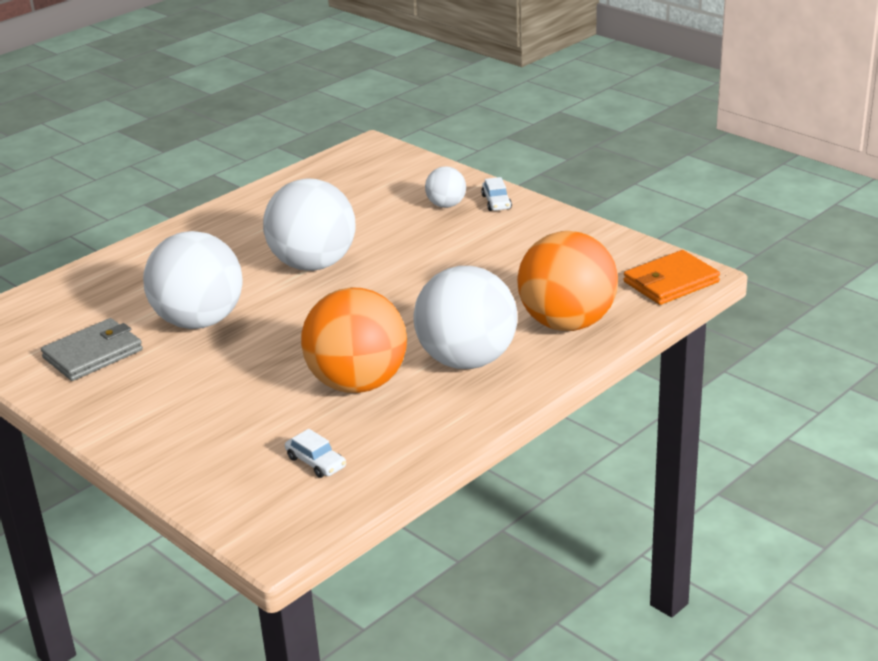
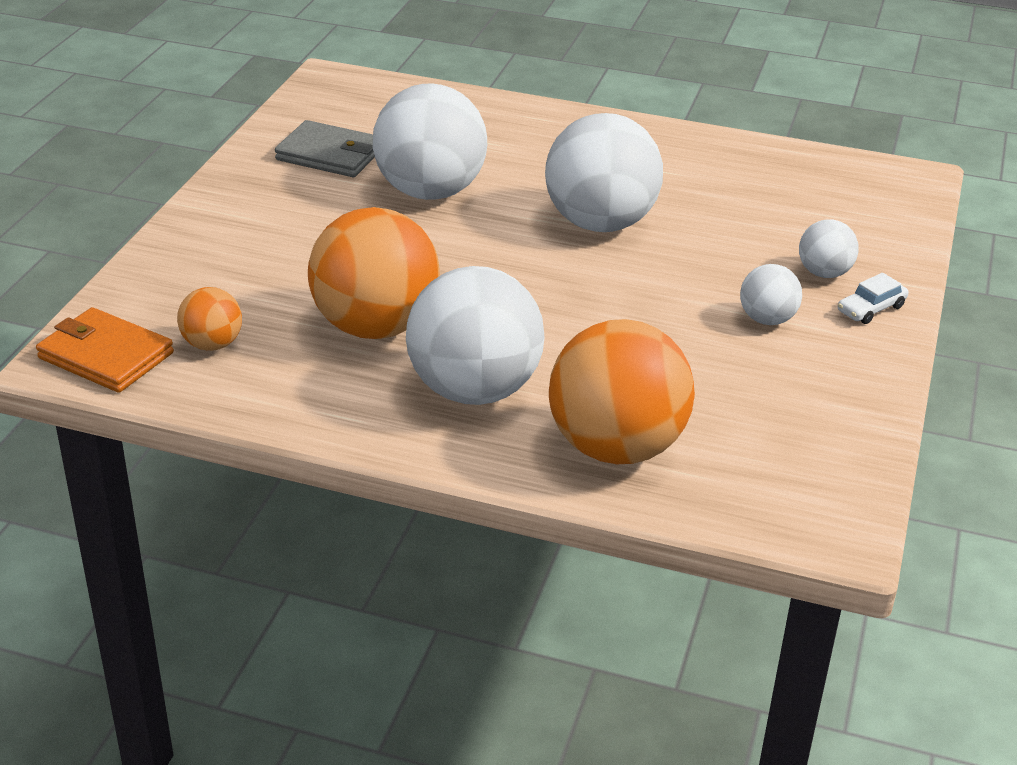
camera: 60 degrees right, 5 degrees up
(316, 462) = (212, 344): white car -> orange ball
(478, 237) = (767, 319): none -> white ball
(671, 282) = (797, 516): orange wallet -> orange wallet (105, 355)

